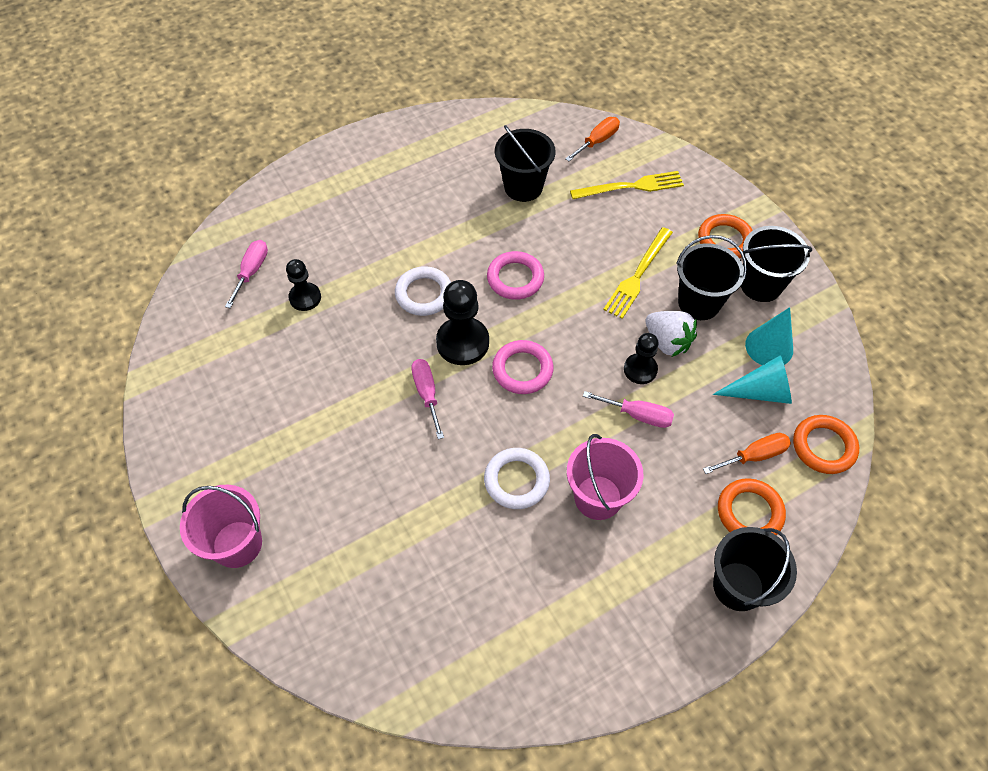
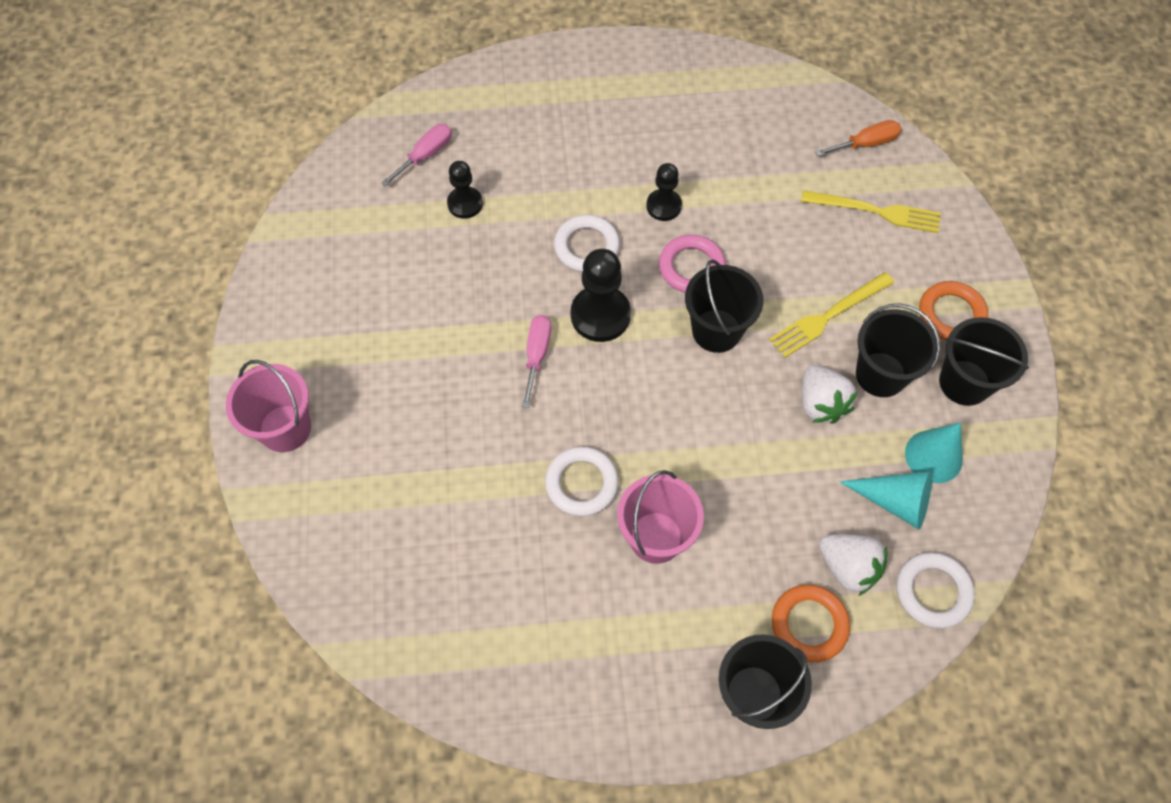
camera: 25 degrees right, 5 degrees up
(522, 370) = (647, 370): pink ring -> none
(523, 187) = (753, 167): black bucket -> black bucket (716, 330)
(638, 415) = (744, 469): pink screwdriver -> none
(640, 369) = (774, 421): black pawn -> black pawn (663, 206)
(754, 456) = (848, 567): orange screwdriver -> white strawberry
(823, 446) = (933, 591): orange ring -> white ring

